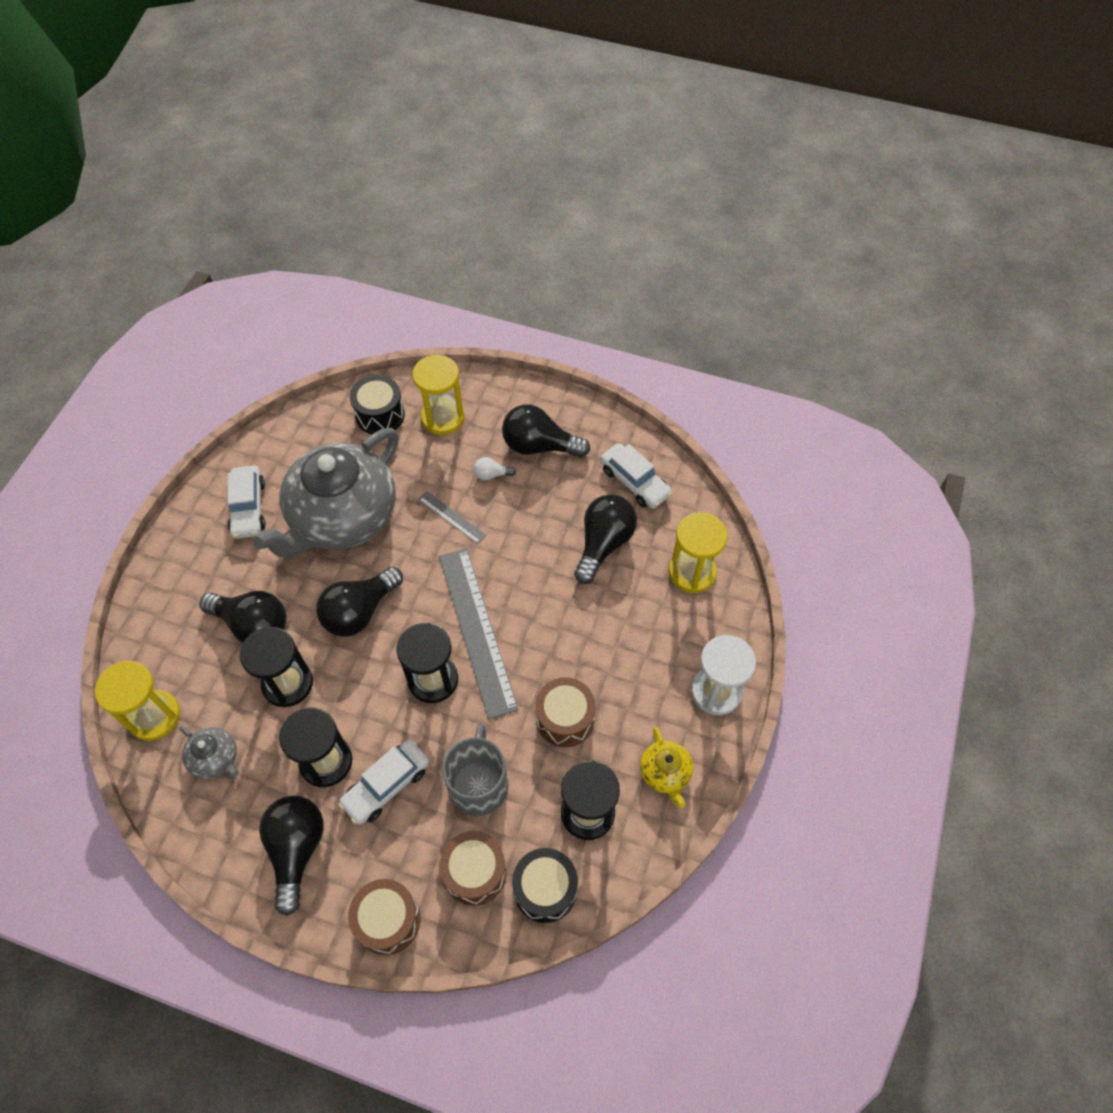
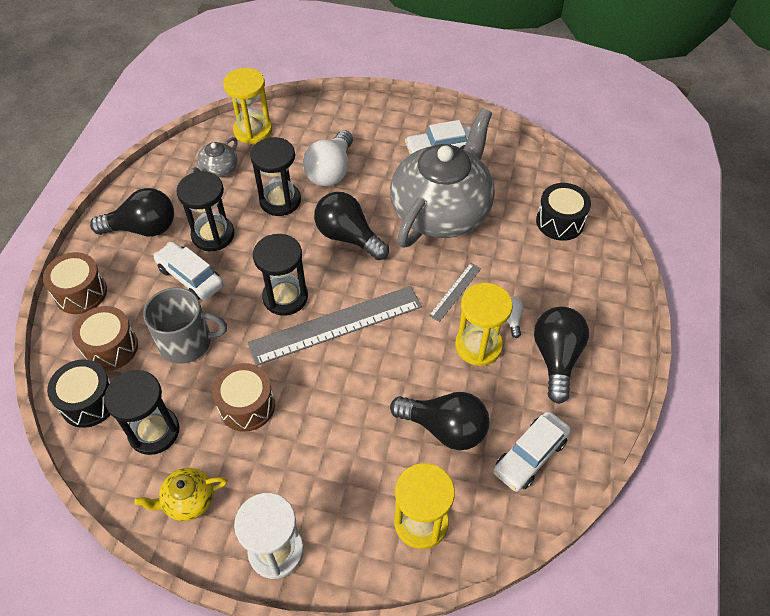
camera: 85 degrees right, 5 degrees down
(253, 625) = (331, 171): black light bulb -> white light bulb
(342, 517) = (441, 211): grey teapot -> grey teapot turned 90 degrees clockwise
(443, 417) = (570, 271): yellow hourglass -> yellow hourglass (478, 345)

